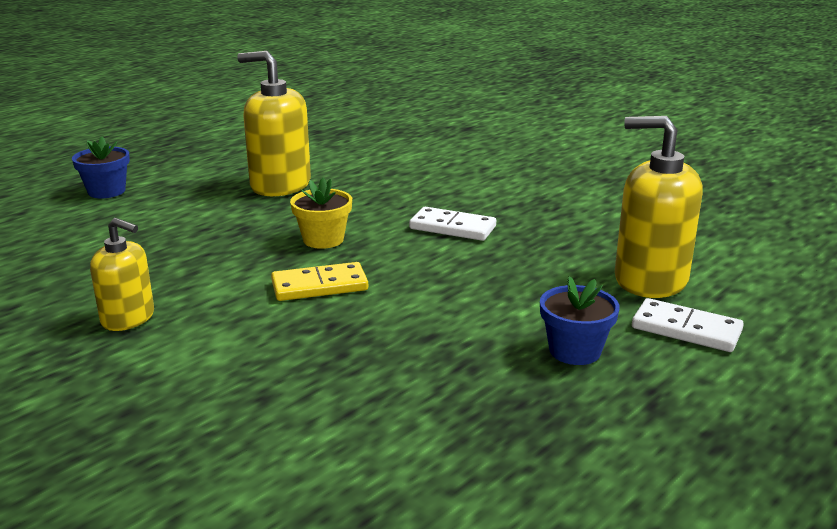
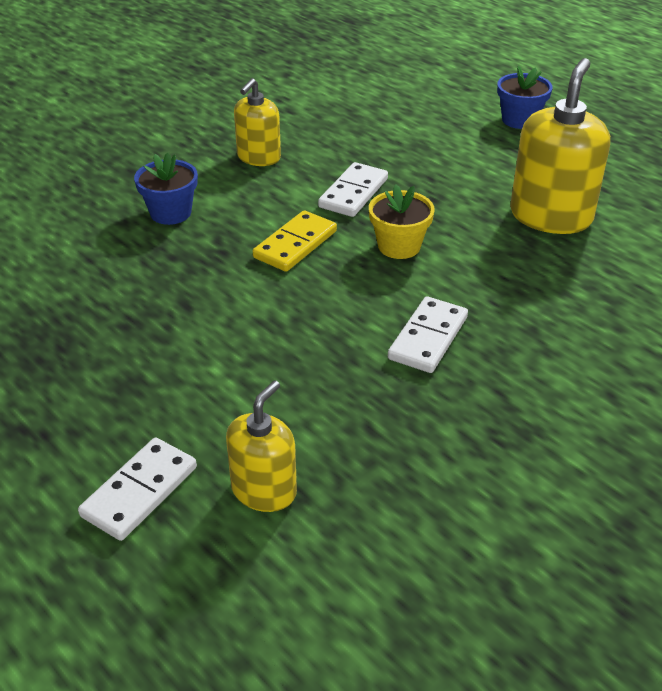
camera: 95 degrees right, 15 degrees up
(225, 261) = (353, 193): none -> white domino
(319, 286) = (295, 244): yellow domino -> yellow domino turned 45 degrees clockwise
(575, 351) = (128, 394): blue flower pot -> blue flower pot (170, 213)
(650, 280) = (264, 490): yellow soap dispenser -> yellow soap dispenser, size x0.60

